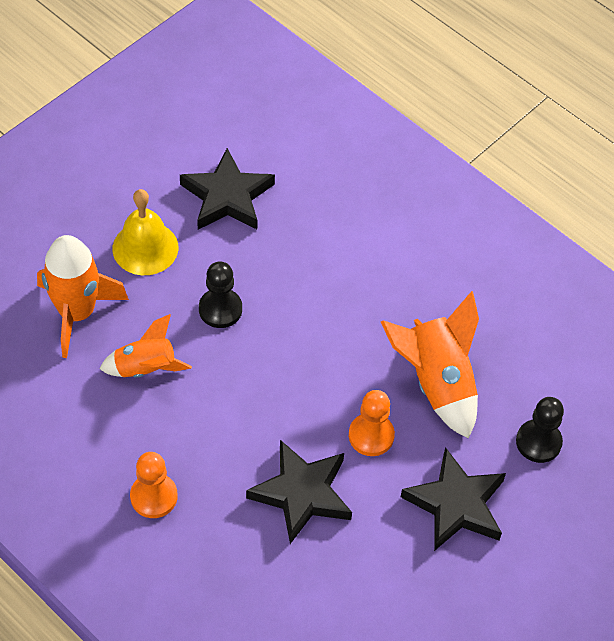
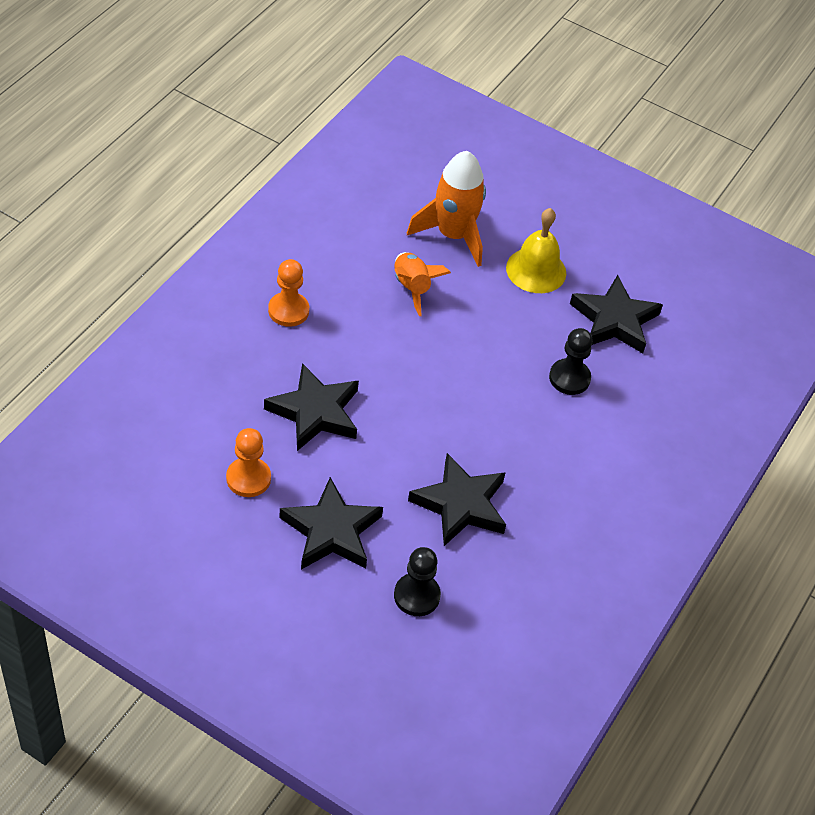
camera: 75 degrees right, 5 degrees down
(220, 309) = (489, 331): black pawn -> black pawn (569, 378)
(371, 436) = (387, 457): orange pawn -> orange pawn (248, 478)
(436, 382) = (461, 504): orange rocket -> black star

